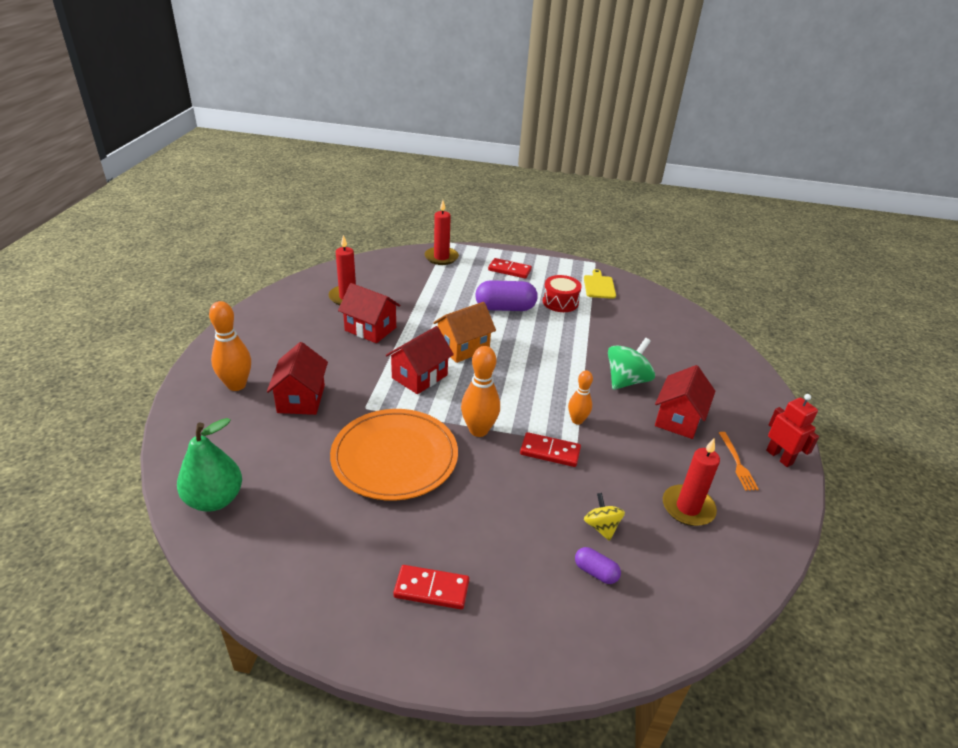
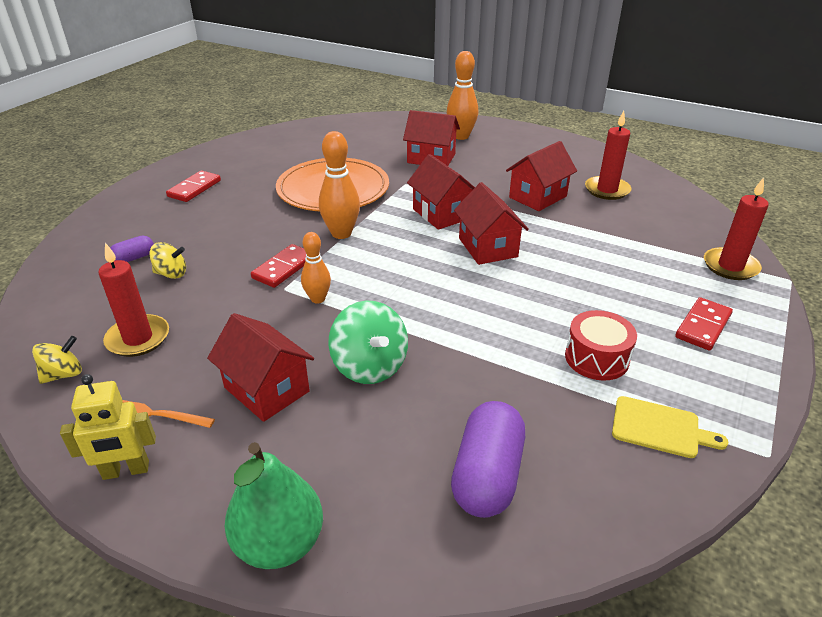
camera: 110 degrees right, 0 degrees up
(215, 499) = (336, 129): green pear -> green pear (279, 543)
(463, 347) = (488, 247): orange house -> red house
(505, 308) = (579, 297): purple capsule -> purple capsule (487, 475)
(752, 534) = (63, 374): none -> yellow spinning top
(779, 457) = (126, 471): red robot -> yellow robot

